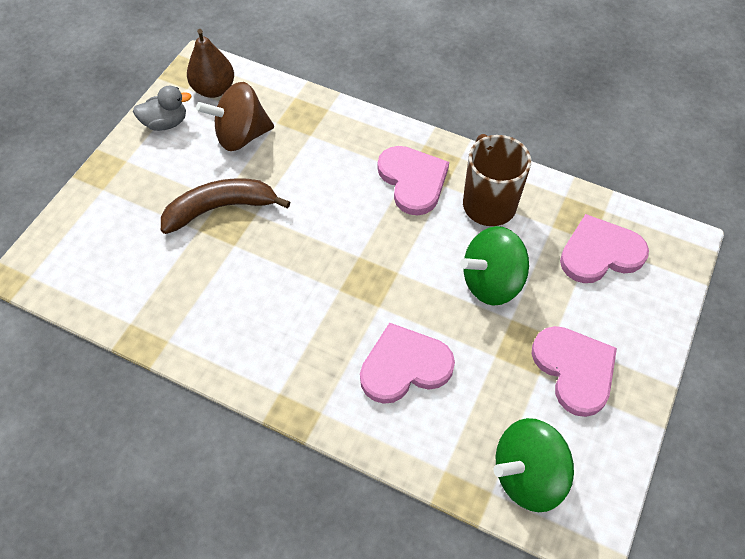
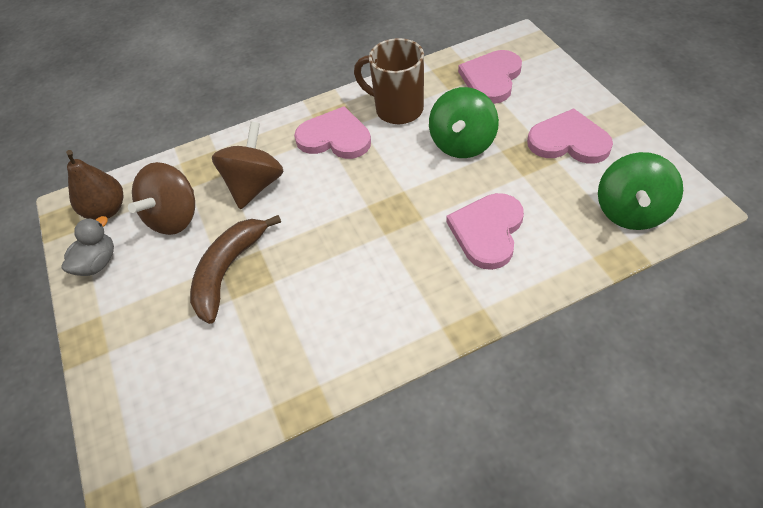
camera: 45 degrees left, 5 degrees down
(314, 163) = (255, 185): none -> brown spinning top

